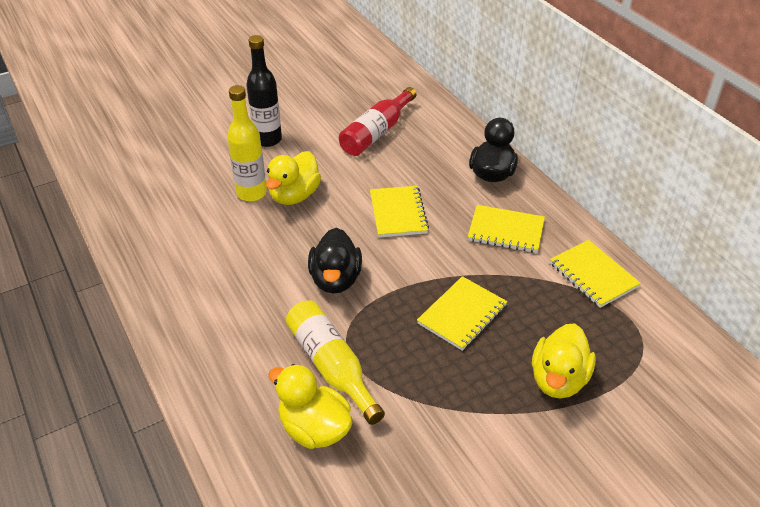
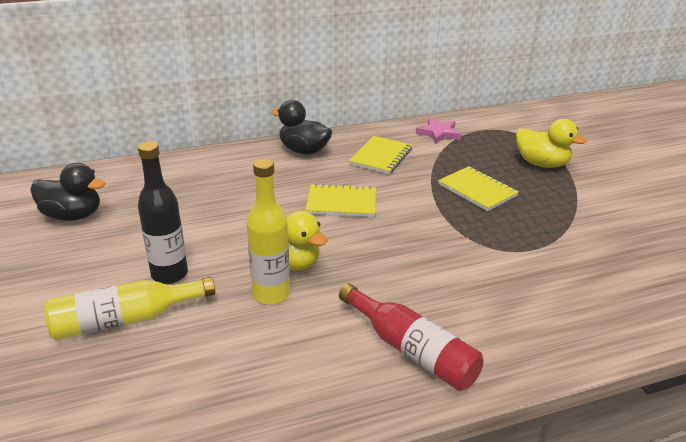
camera: 80 degrees left, 10 degrees down
(314, 429) = (611, 277): yellow duck -> none
(331, 366) = (539, 261): yellow bottle -> yellow bottle (125, 319)
(335, 279) = (428, 248): black duck -> black duck (73, 215)
(376, 132) = (205, 199): red bottle -> red bottle (411, 350)
(593, 275) = (438, 133): yellow notebook -> pink star

